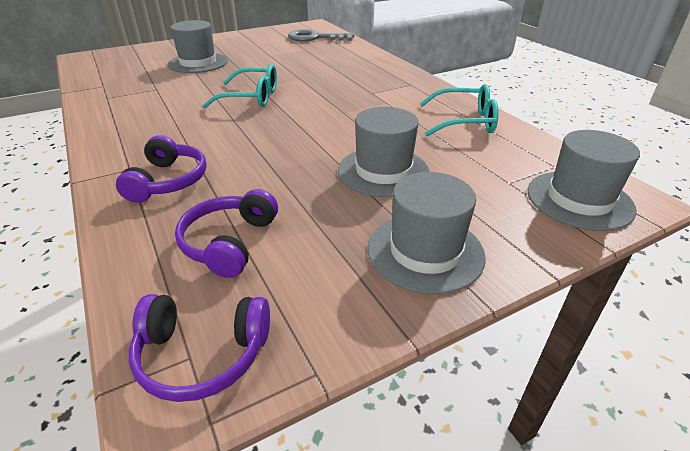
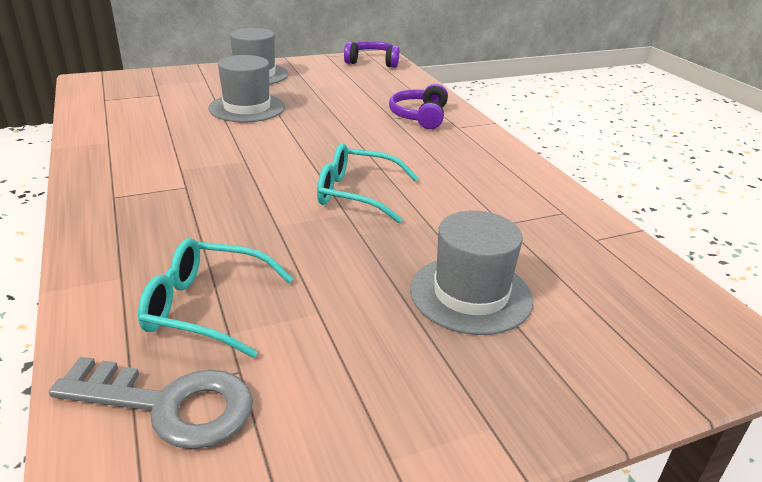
camera: 175 degrees left, 5 degrees down
(229, 242) = (366, 86): purple headphones -> none
(464, 121) = (120, 138): turquoise glasses -> turquoise glasses (206, 307)
(579, 200) = (126, 83): grey hat -> none

